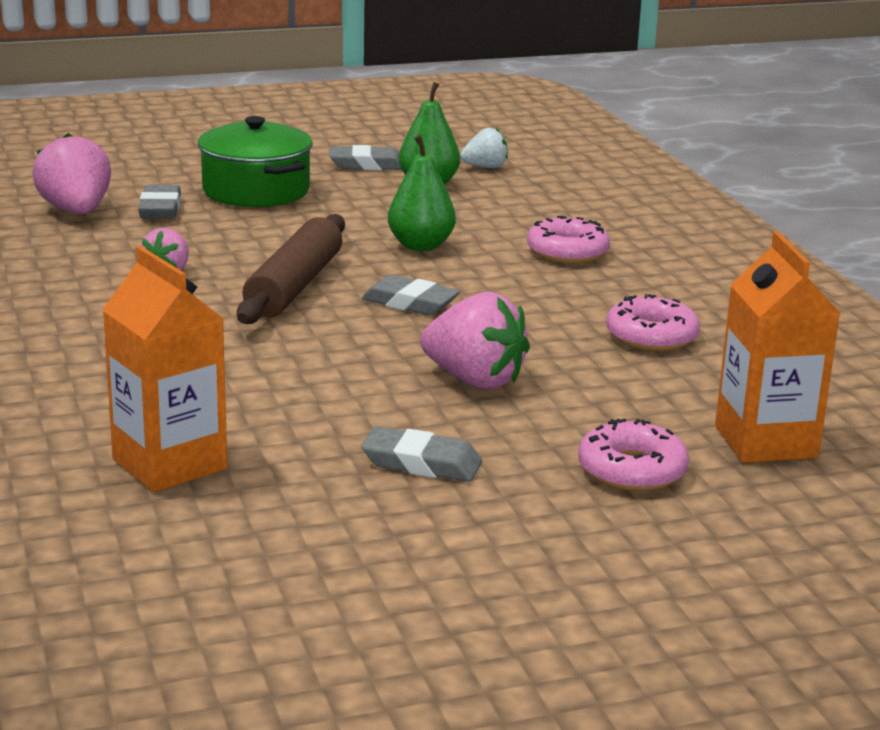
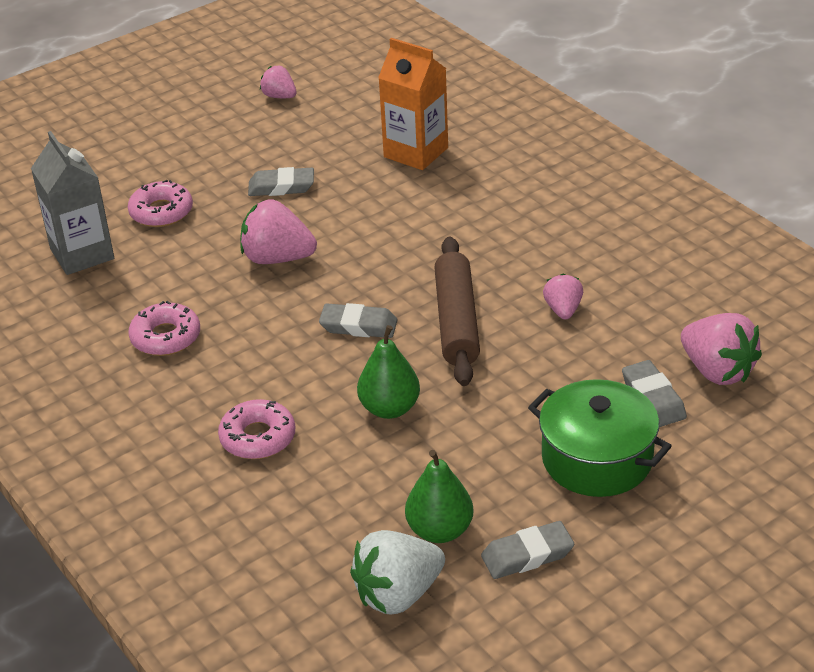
camera: 165 degrees right, 15 degrees up
(334, 626) = (279, 96): none -> pink strawberry
(485, 167) = (398, 594): white strawberry -> white strawberry, size x1.72
(765, 442) = (82, 254): orange carton -> grey carton

